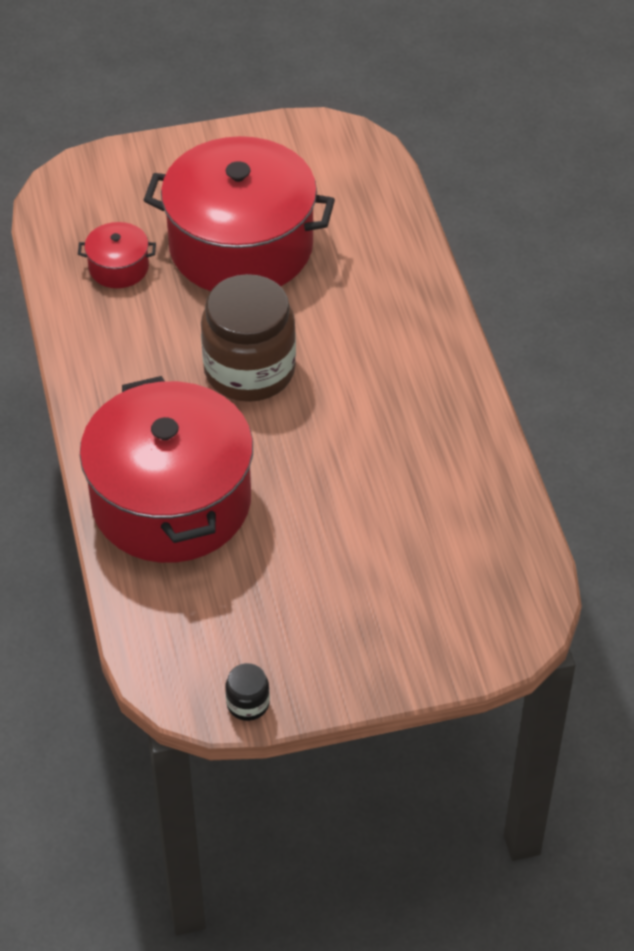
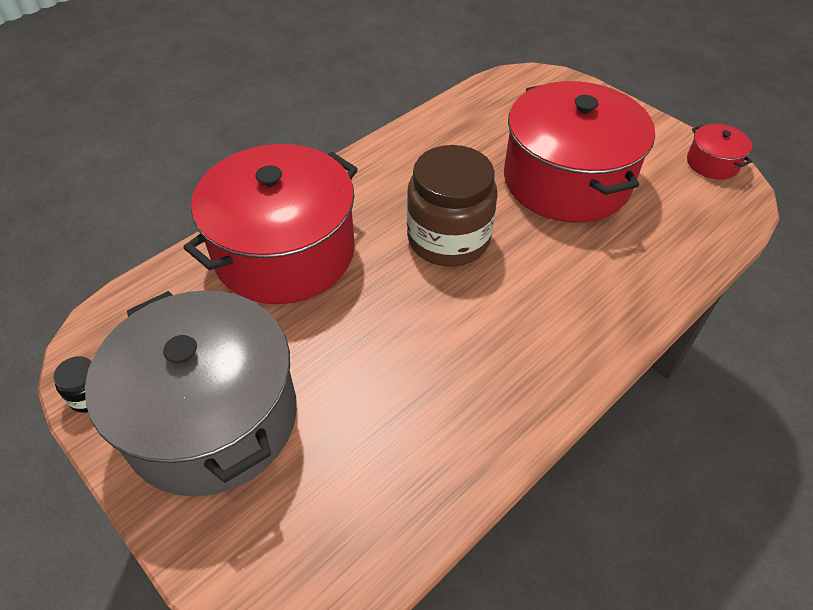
camera: 60 degrees right, 0 degrees up
(118, 267) = (485, 131): red pot -> red pot (712, 163)
(334, 619) = (212, 417): none -> grey pot

